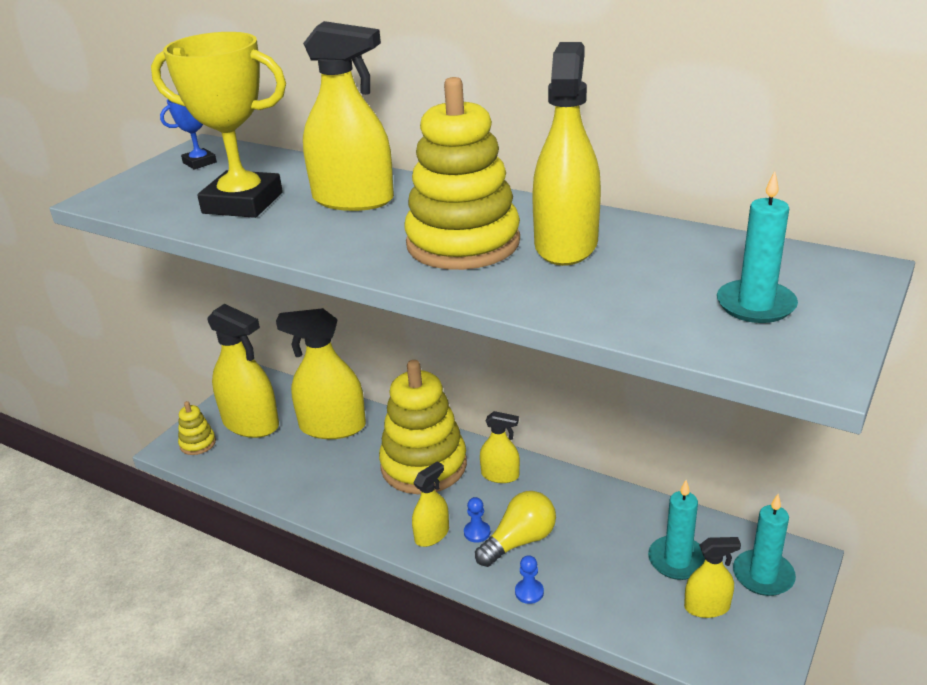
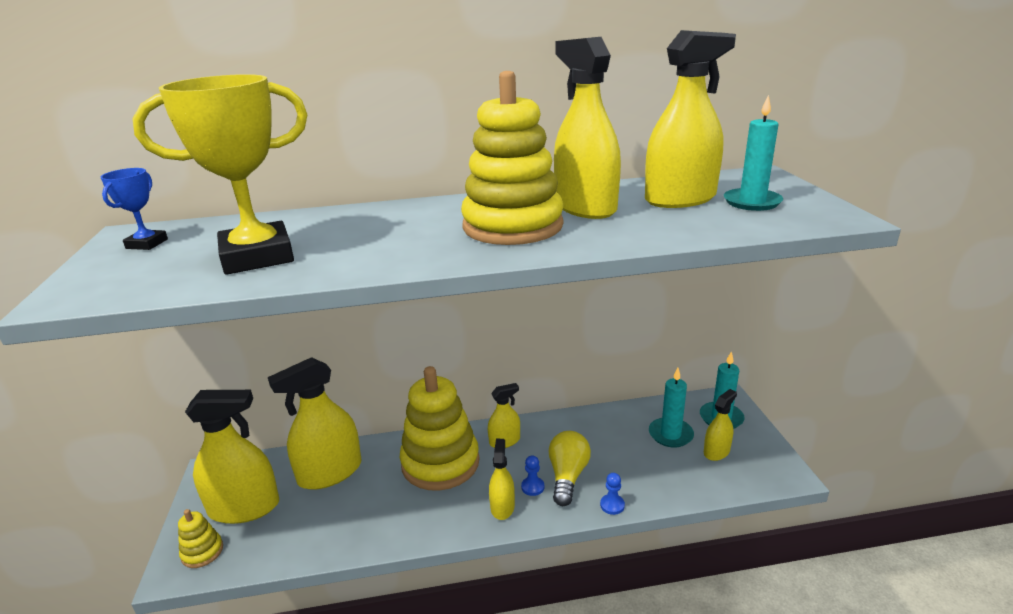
camera: 40 degrees left, 5 degrees down
(353, 199) = (366, 227): yellow spray bottle -> yellow spray bottle (680, 199)

